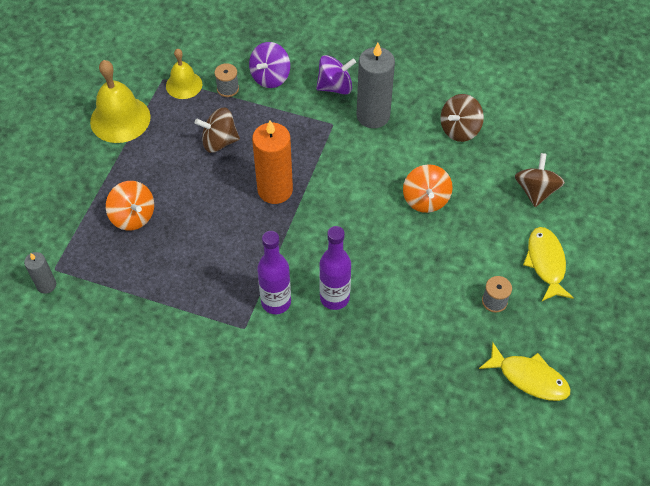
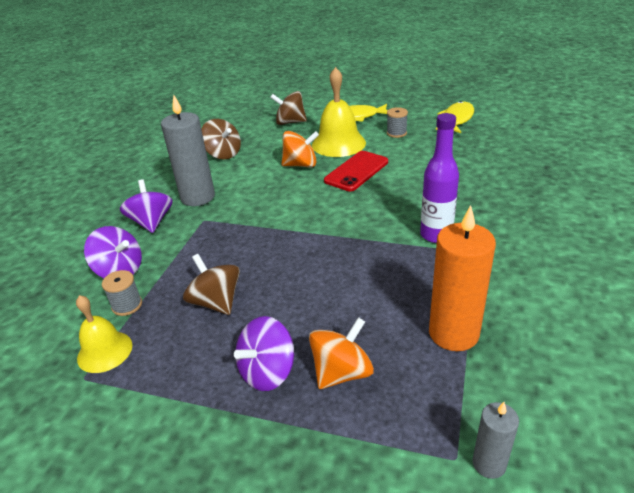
camera: 90 degrees left, 20 degrees down
(120, 119) = (153, 421): yellow bell -> yellow bell (338, 143)
(144, 175) = (267, 372): none -> purple spinning top
(219, 142) = (216, 302): brown spinning top -> brown spinning top turned 150 degrees clockwise
(275, 190) = (292, 250): orange candle -> orange candle (453, 333)
(334, 298) = (418, 202): purple bottle -> none
(404, 250) = (356, 171): none -> red phone

